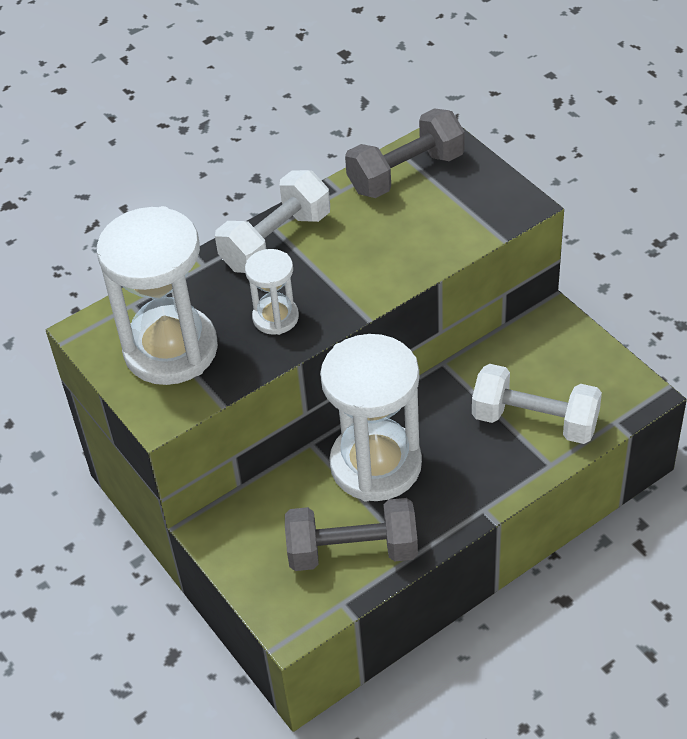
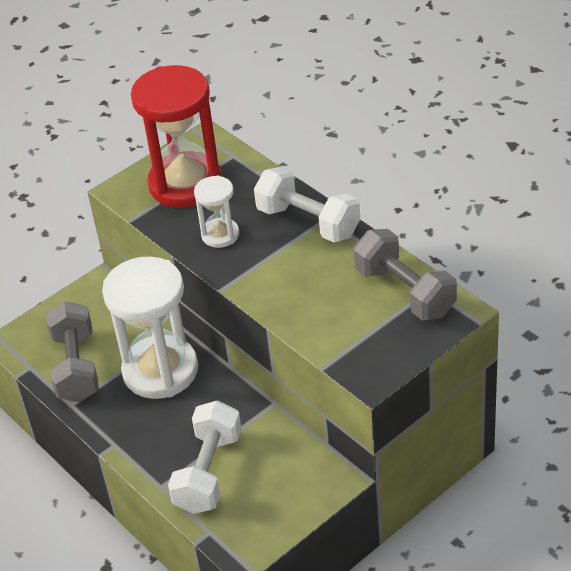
camera: 85 degrees right, 5 degrees down
(171, 349) = (185, 184): white hourglass -> red hourglass

